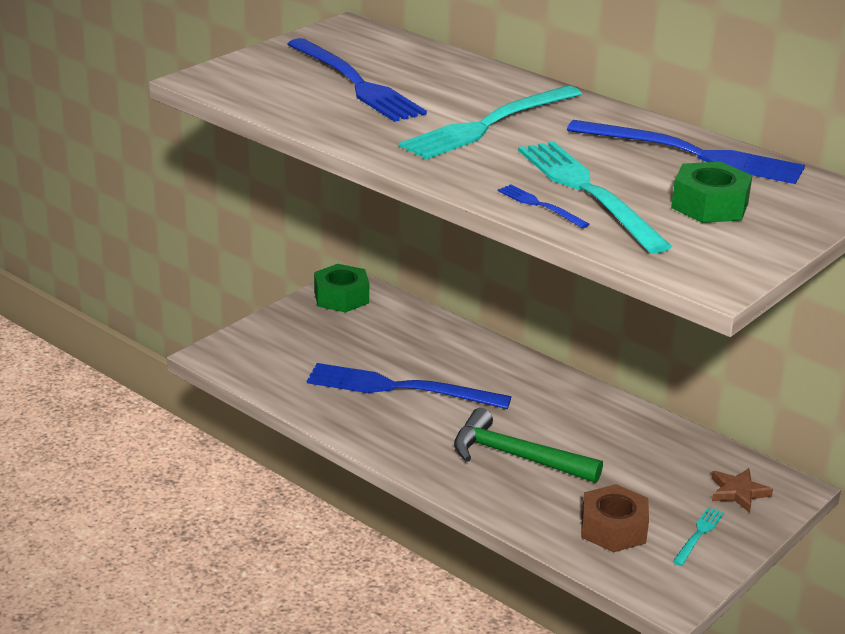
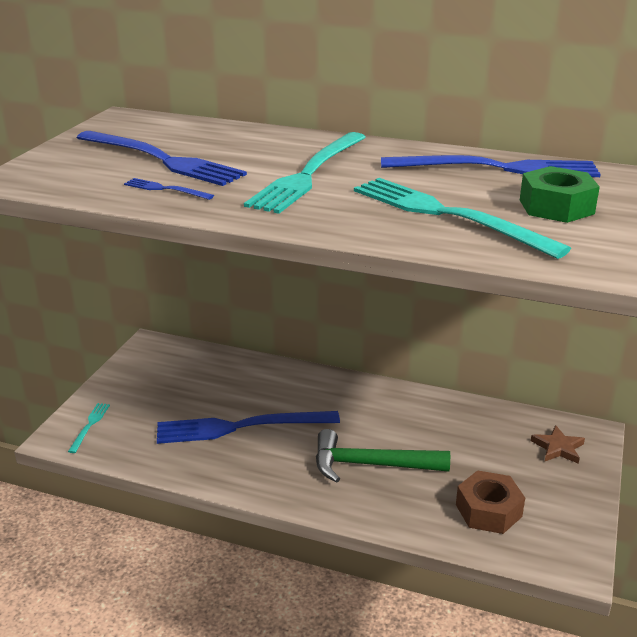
camera: 20 degrees left, 0 degrees up
(341, 297) = (149, 357): green nut -> none
(540, 205) = (418, 235): blue fork -> blue fork (165, 189)
(698, 534) = (555, 495): turquoise fork -> turquoise fork (90, 425)

